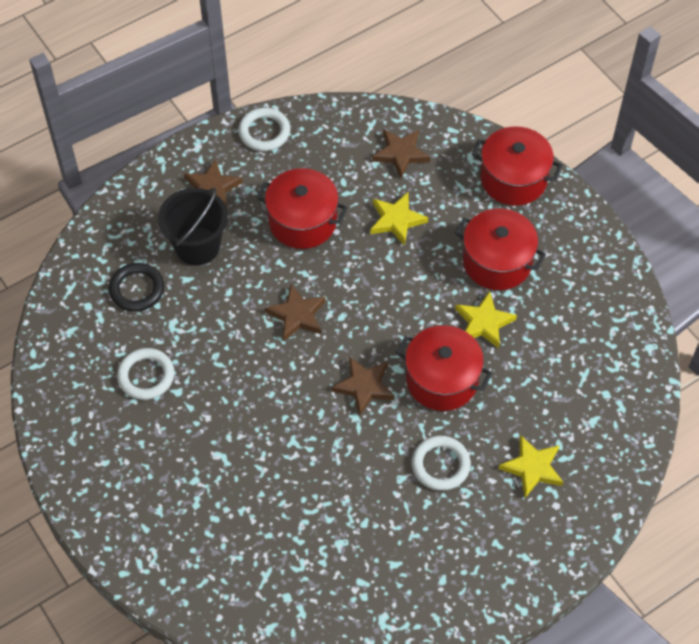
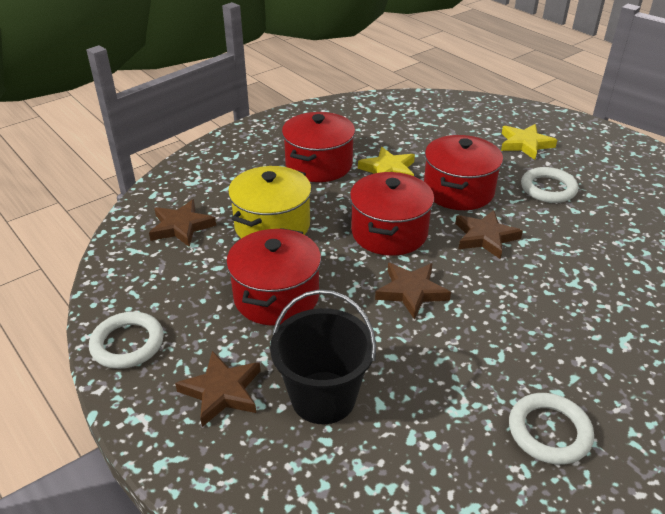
camera: 95 degrees left, 20 degrees down
(137, 289) = (409, 463): black ring -> none
(396, 220) = (272, 226): yellow star -> yellow pot
(513, 179) = (221, 158): red pot -> red pot (389, 232)

